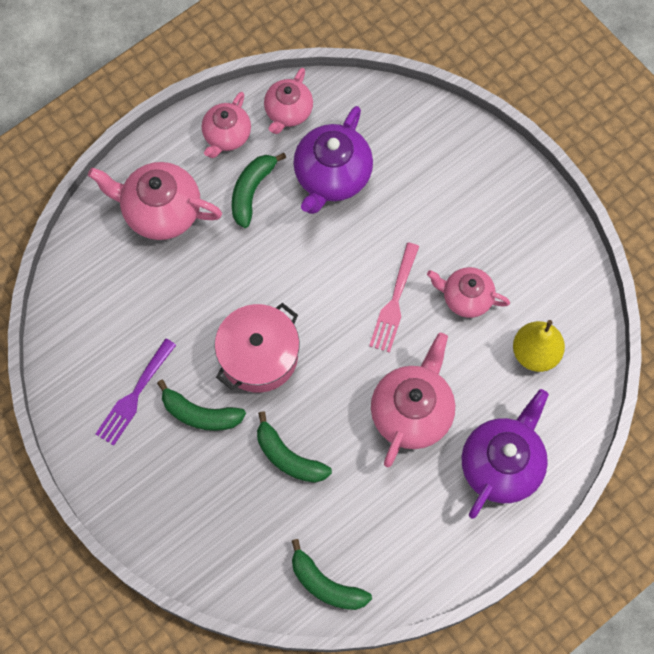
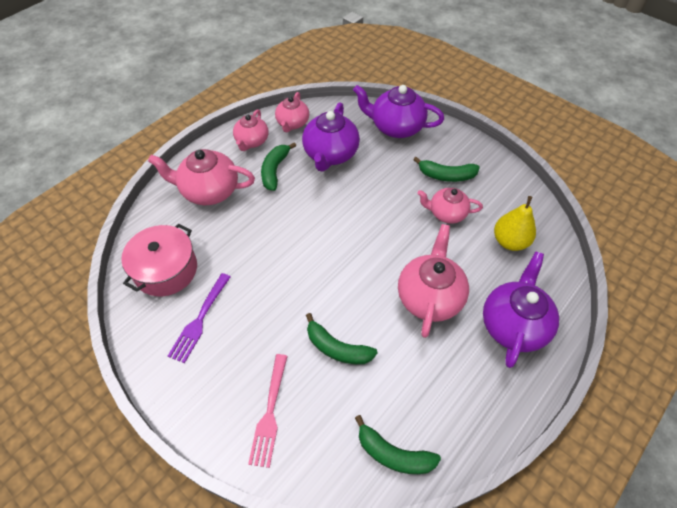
camera: 10 degrees left, 15 degrees down
(200, 414) = (256, 326): green banana -> green banana (446, 175)
(258, 355) = (298, 275): pink pot -> pink pot (166, 270)
(394, 301) = (394, 223): pink fork -> pink fork (270, 413)
(434, 142) = (396, 127): none -> purple teapot

